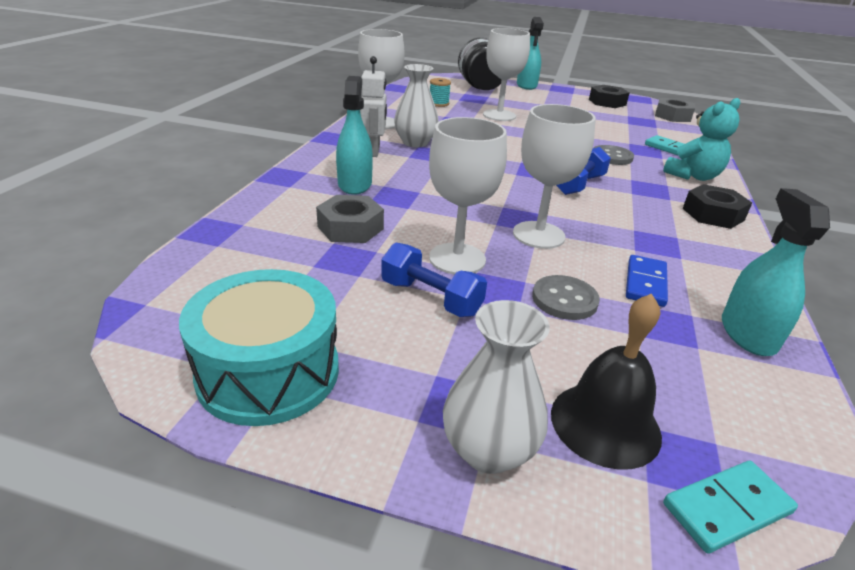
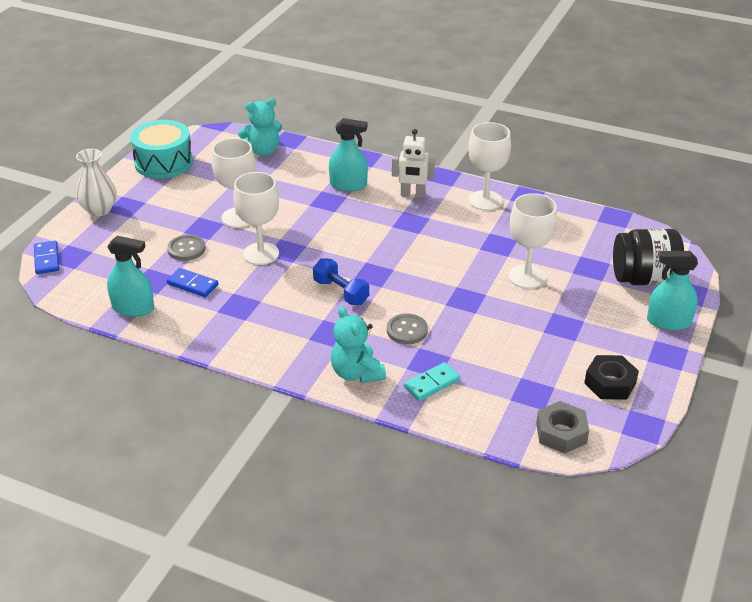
camera: 100 degrees right, 5 degrees up
(245, 251) = (263, 151): none -> turquoise teddy bear
(350, 228) = (284, 182): grey nut -> none
(415, 143) = (435, 216): white vase -> none
(431, 298) = (202, 205): blue dumbbell -> none
(438, 103) = (559, 240): turquoise spool -> none
(605, 423) = (98, 241): black bell -> none
(713, 214) = (276, 354): black nut -> none
(727, 508) = (47, 259): turquoise domino -> blue domino

